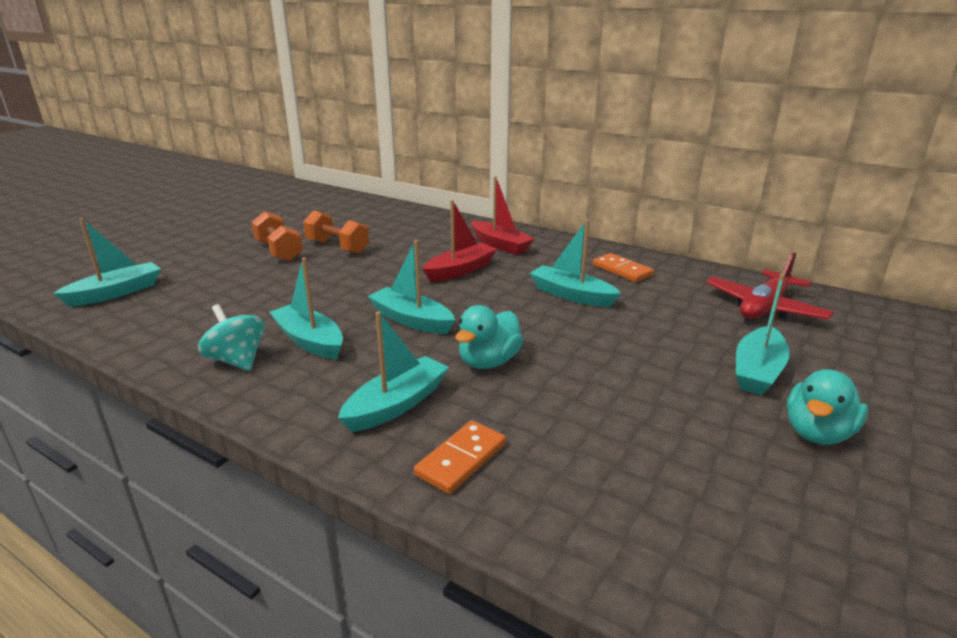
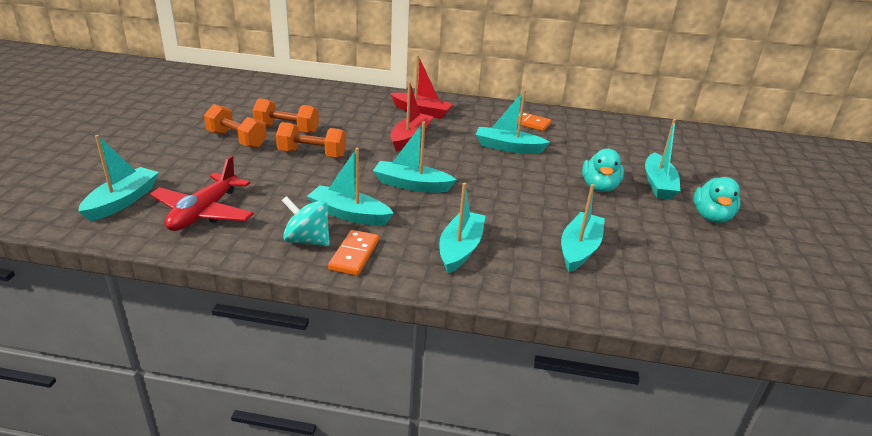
camera: 25 degrees left, 5 degrees up
(337, 273) = (312, 154): none -> orange dumbbell
(461, 459) = (534, 275): orange domino -> orange domino (354, 255)
(489, 362) = (494, 207): turquoise duck -> turquoise duck (599, 187)
(558, 438) = (579, 249): none -> turquoise boat
(764, 307) = (634, 139): red plane -> red plane (204, 212)

